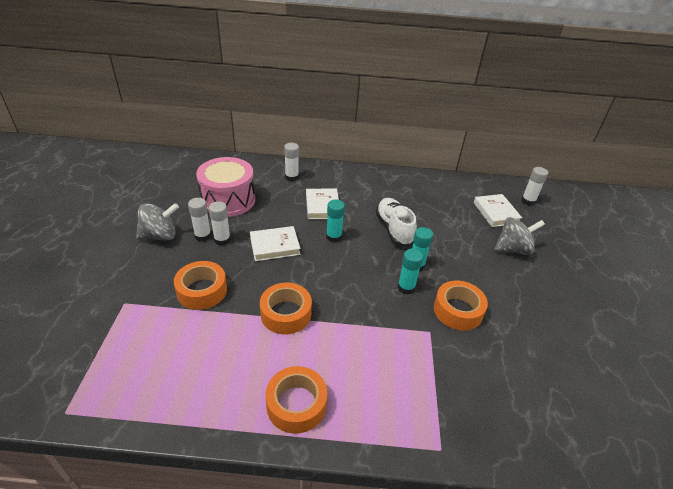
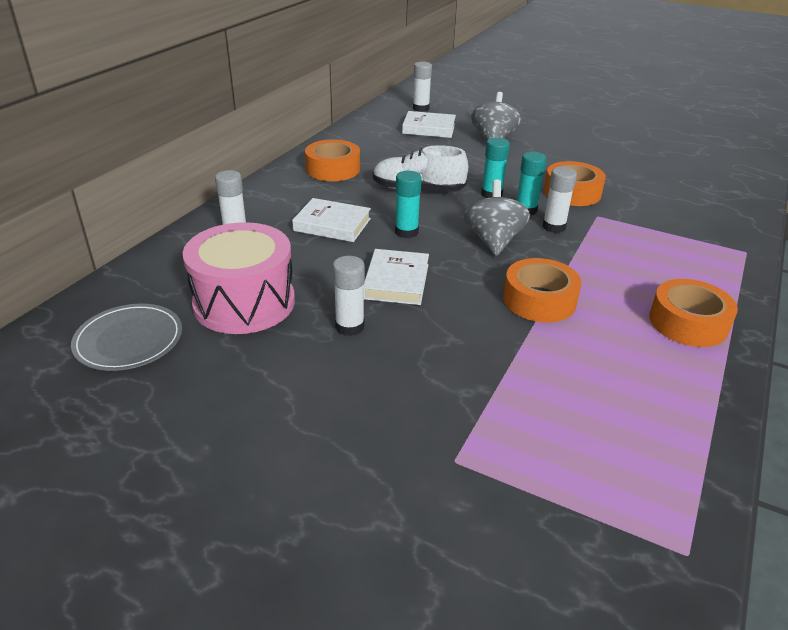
camera: 65 degrees left, 5 degrees down
(160, 236) = (290, 395): grey spinning top -> grey spinning top (493, 241)
(185, 179) = (129, 340): none -> grey plate
(202, 290) = (462, 366): orange tape -> orange tape (333, 169)
(203, 236) = (326, 345): white glue stick -> white glue stick (554, 227)

